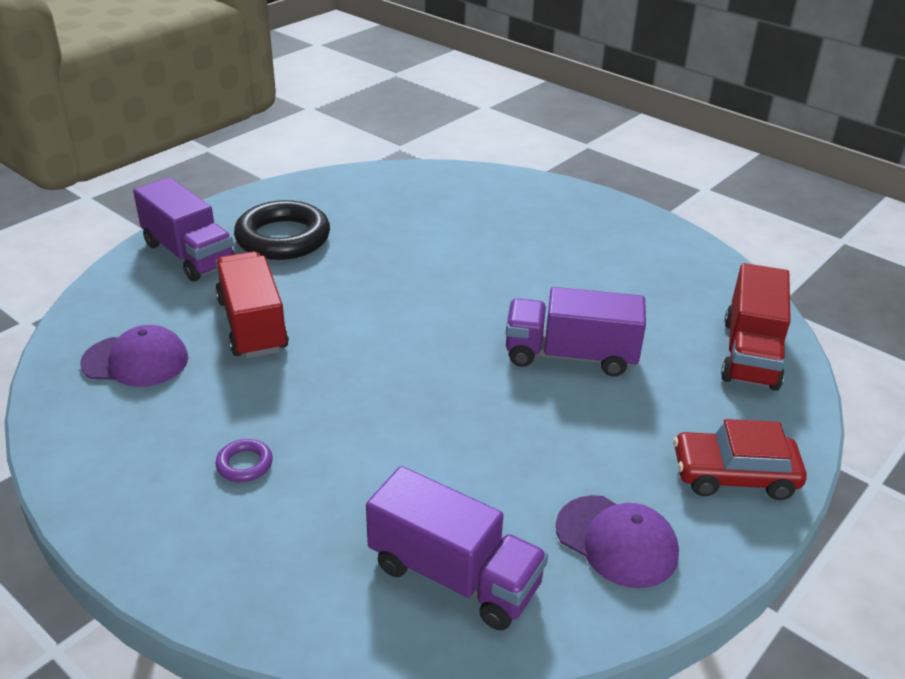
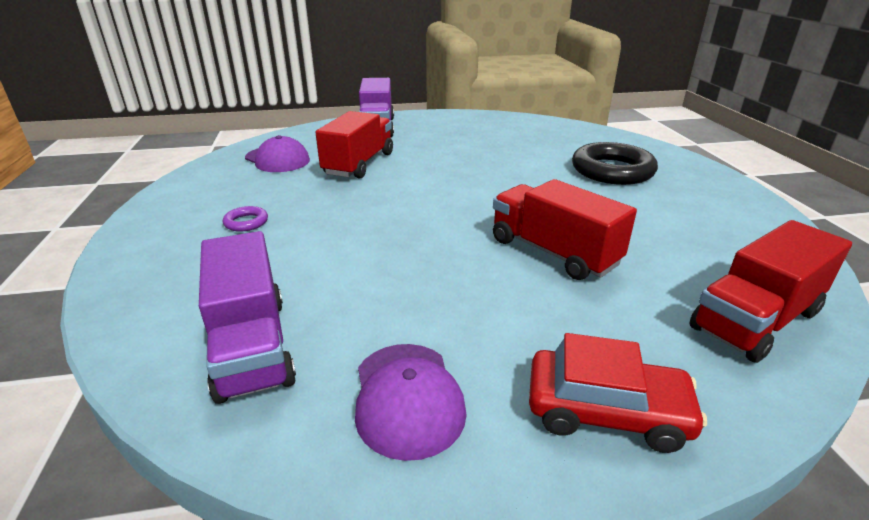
camera: 40 degrees right, 5 degrees down
(283, 238) = (439, 134): black ring -> black ring (612, 170)
(570, 356) = (553, 252): purple truck -> red truck
(734, 475) = (606, 411): red car -> red car turned 150 degrees clockwise

